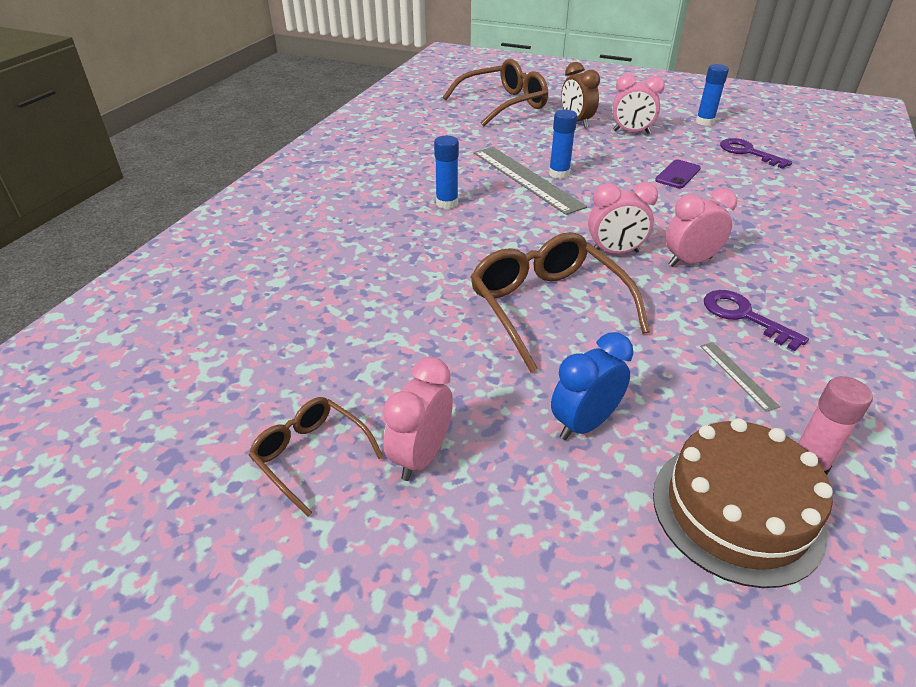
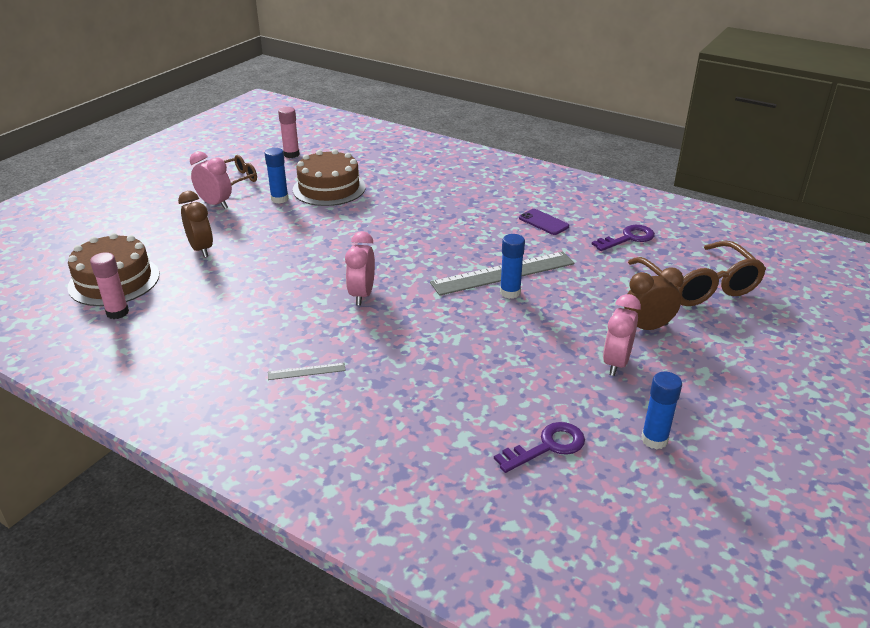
camera: 100 degrees right, 5 degrees down
(192, 400) = (291, 154): none -> pink glue stick
(342, 325) = (329, 188): none -> brown cake
(447, 203) = (466, 231): blue glue stick -> blue glue stick (279, 199)
(547, 307) = (309, 254): brown glasses -> none
(584, 424) = (201, 249): blue clock -> brown clock
(678, 174) = (495, 368): purple phone -> purple phone (543, 222)
(690, 262) = (331, 329): pink clock -> none
(737, 375) = (198, 311): grey ruler -> grey ruler (306, 371)
(744, 316) = (250, 333): purple key -> purple key (628, 238)

